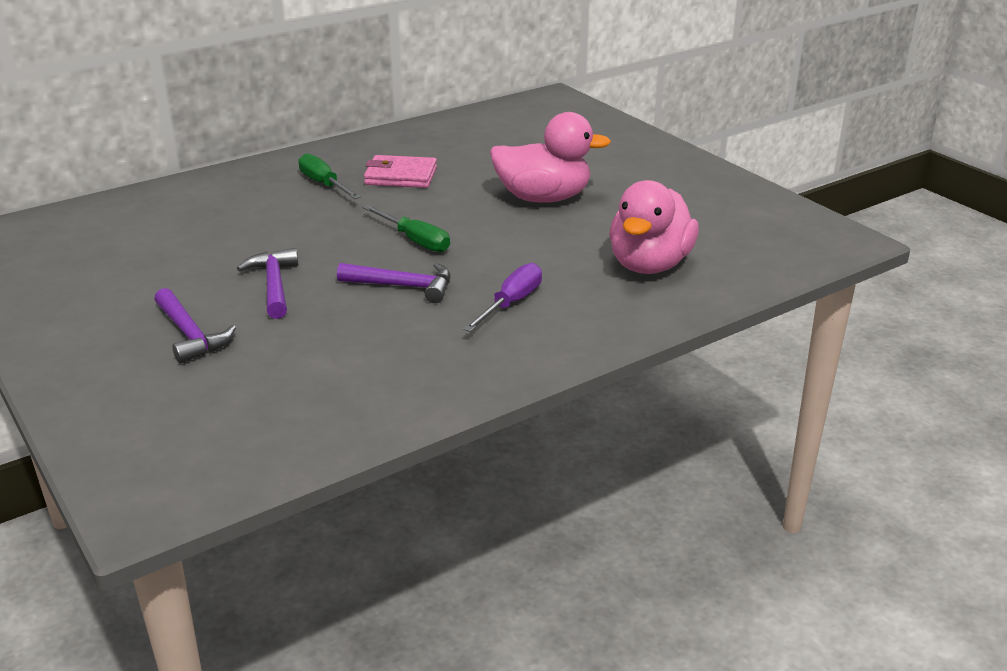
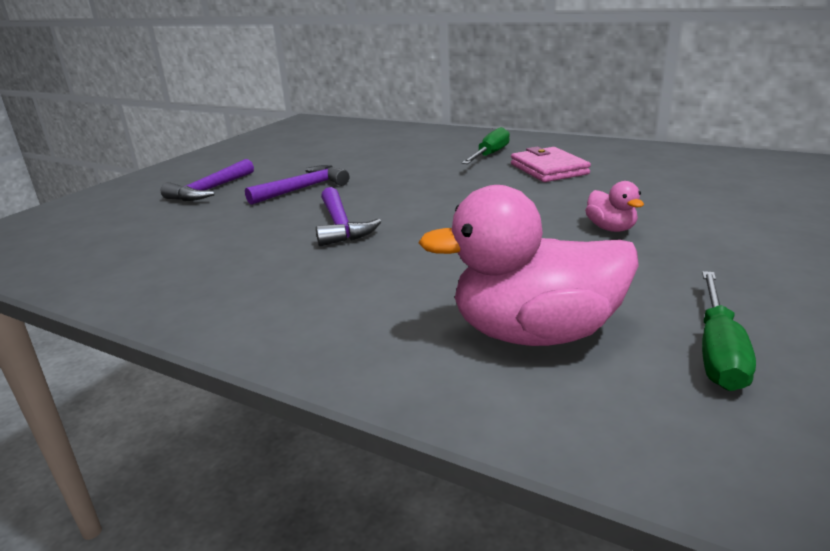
camera: 65 degrees right, 5 degrees down
(415, 240) = (433, 206): green screwdriver -> green screwdriver (718, 351)
(511, 303) = (349, 278): purple screwdriver -> none
(543, 198) = (611, 228): pink duck -> pink duck, size x0.46

